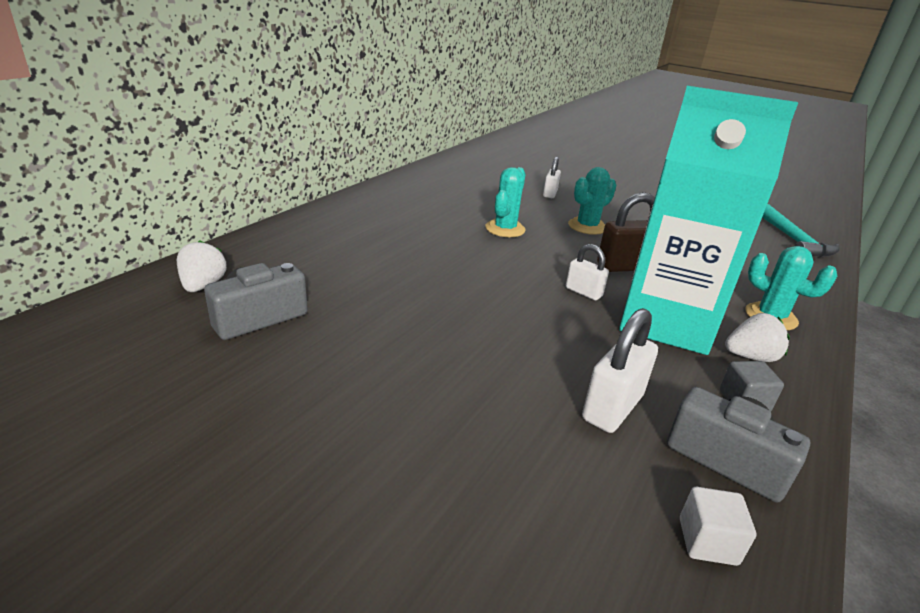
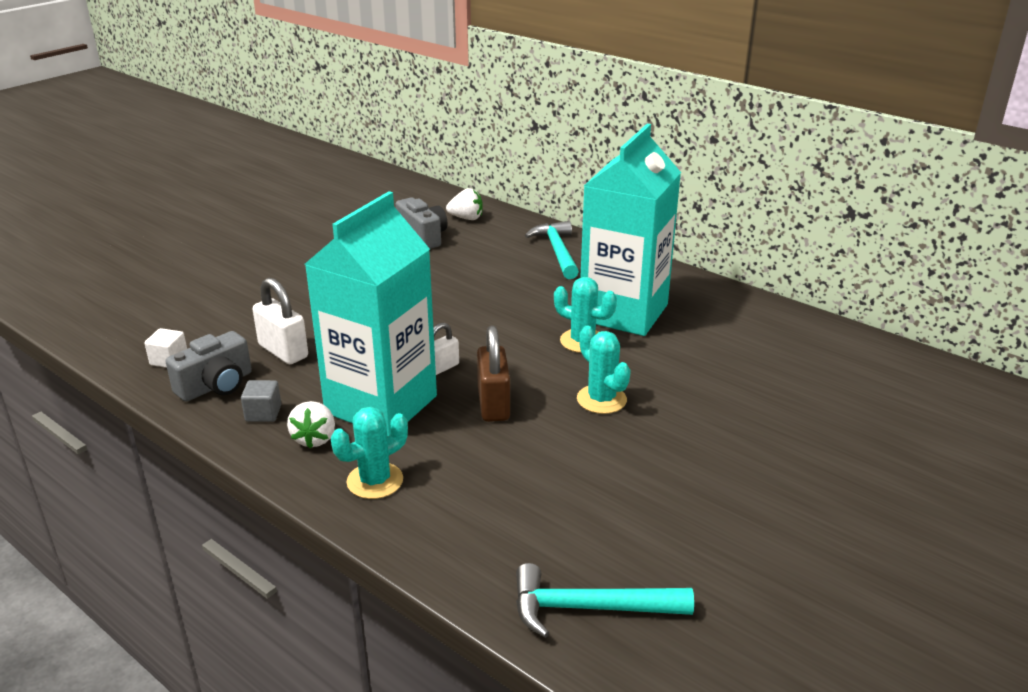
camera: 100 degrees right, 0 degrees up
(323, 233) = (557, 251): none -> turquoise hammer
(450, 211) = (623, 312): none -> turquoise carton
(550, 194) = (709, 388): white padlock -> none

